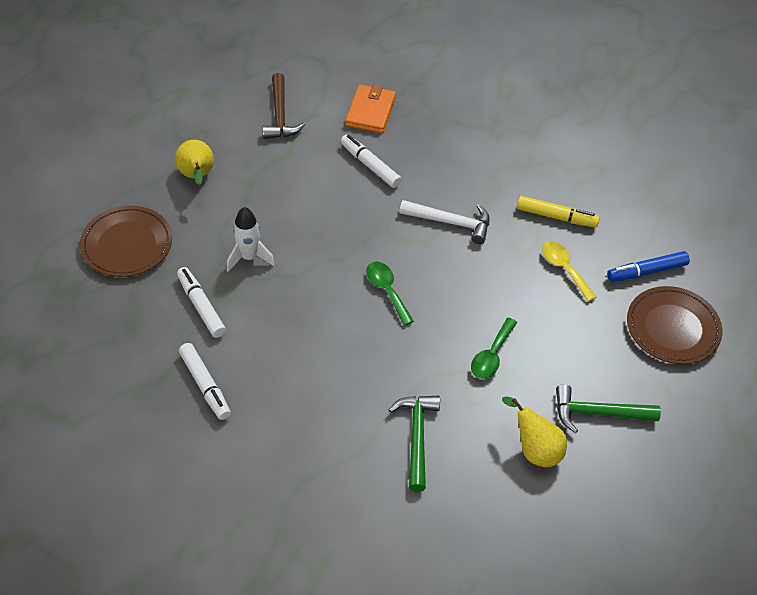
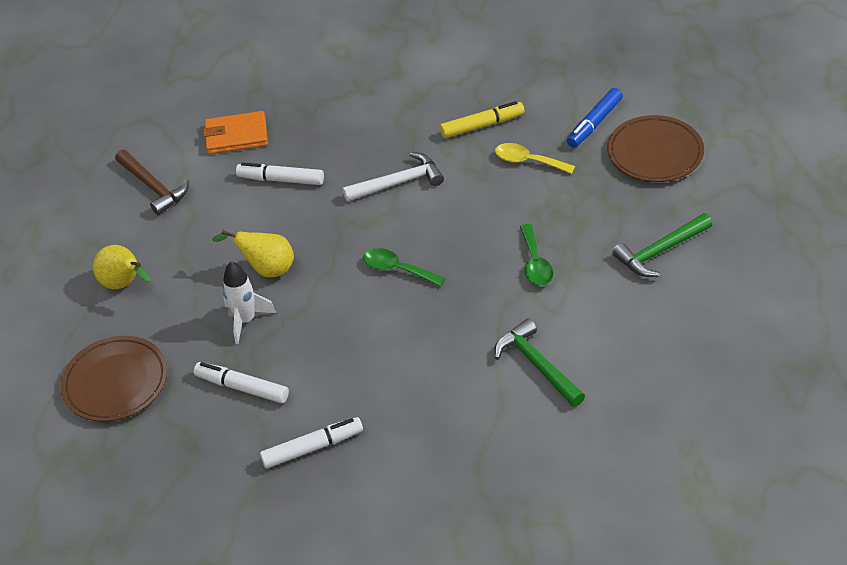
camera: 30 degrees left, 5 degrees down
(205, 385) = (312, 447): white marker -> white marker turned 45 degrees counterclockwise
(370, 111) = (236, 136): orange wallet -> orange wallet turned 75 degrees counterclockwise
(535, 450) = (639, 310): yellow pear -> yellow pear (267, 269)

